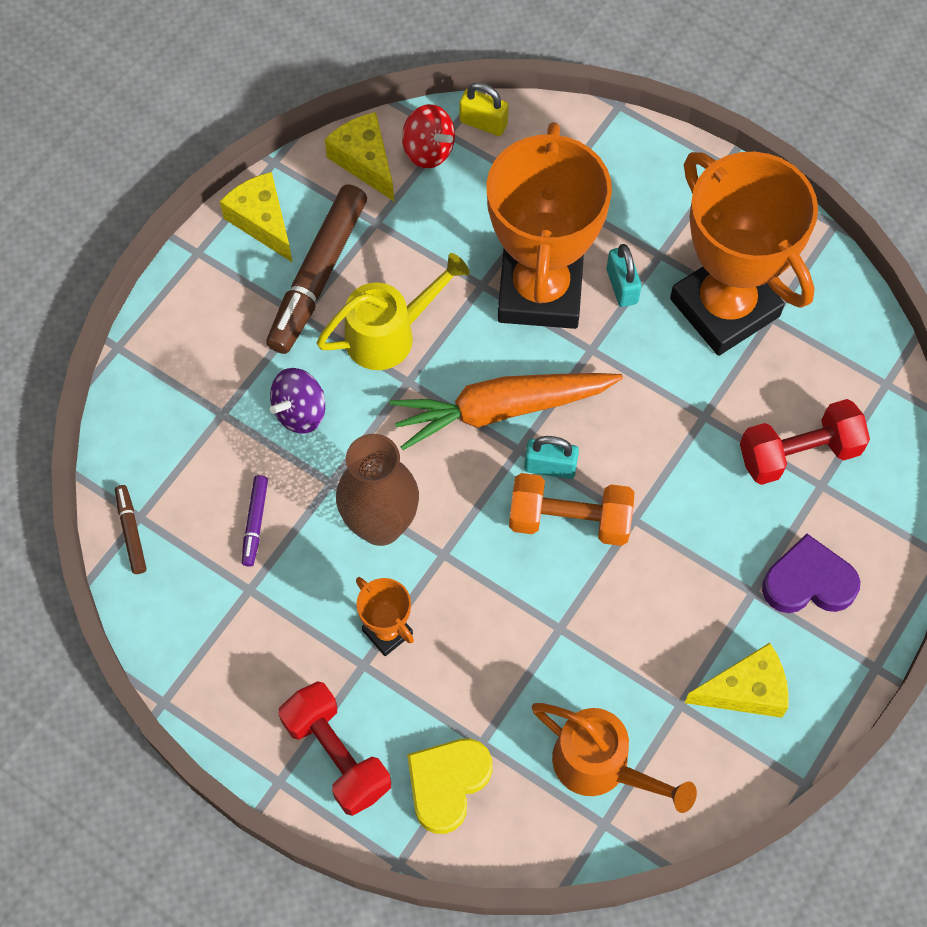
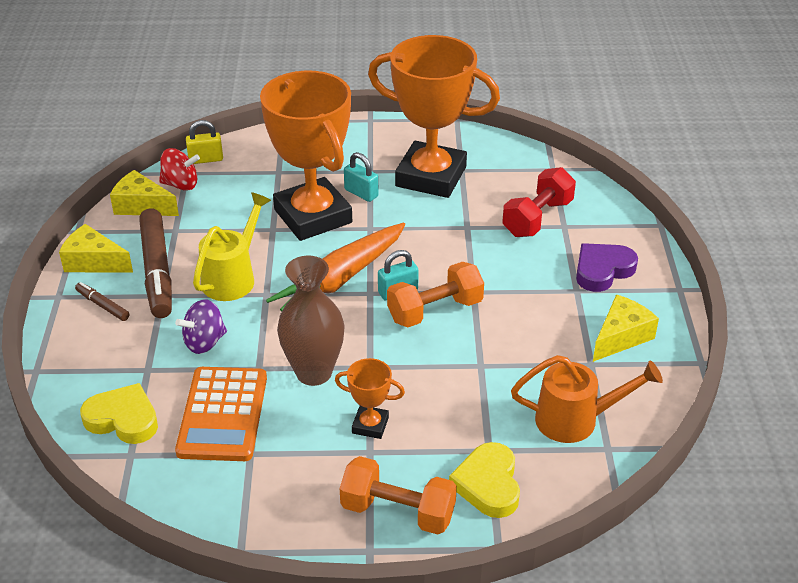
camera: 35 degrees left, 25 degrees down
(131, 532) = (131, 466): brown marker -> brown marker (103, 306)
(159, 466) = (123, 419): none -> yellow heart
(255, 522) = (223, 414): purple marker -> orange calculator
(300, 412) = (204, 342): purple spinning top -> purple spinning top turned 45 degrees clockwise
(337, 755) = (398, 511): red dumbbell -> orange dumbbell

